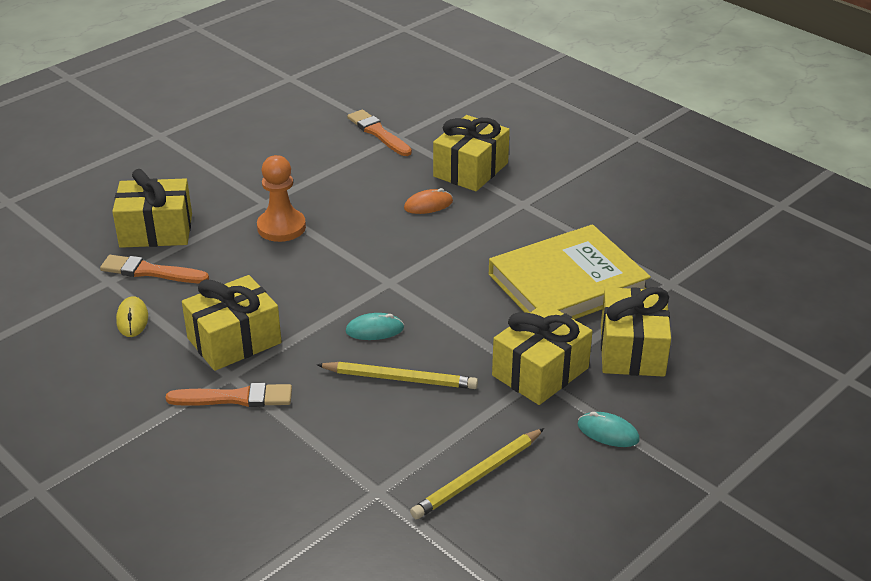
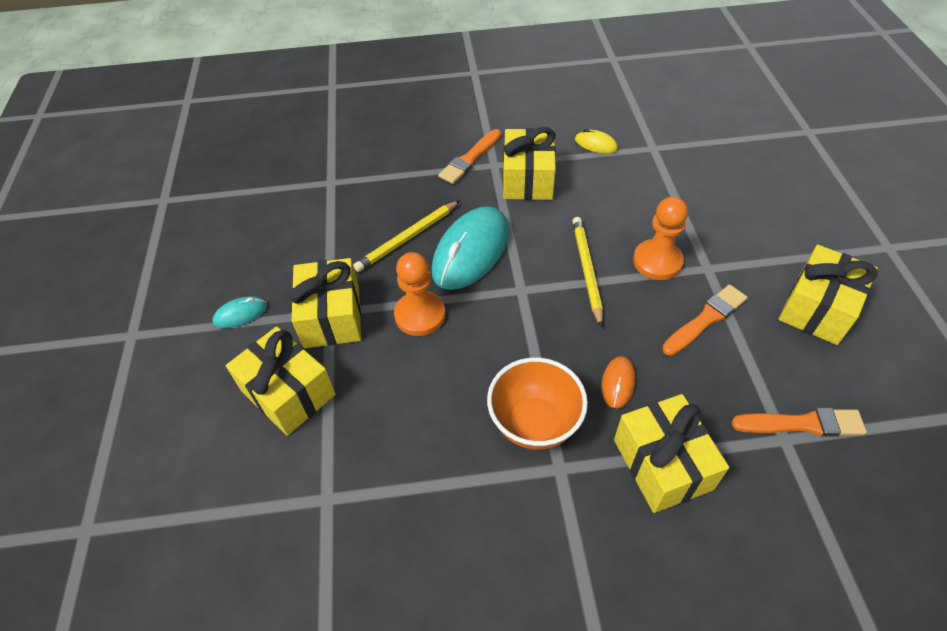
camera: 130 degrees right, 15 degrees up
(151, 272) = (648, 170): orange brush -> orange brush (705, 319)
(156, 230) = (707, 190): yellow gift -> yellow gift (817, 308)
(374, 330) = (471, 251): turquoise mouse -> turquoise mouse, size x2.19
(478, 322) = (420, 315): none -> orange pawn
(478, 476) = (288, 228): yellow pencil -> yellow pencil (587, 270)
(504, 225) = (534, 423): none -> orange bowl
(567, 283) = (407, 411): yellow book -> none

